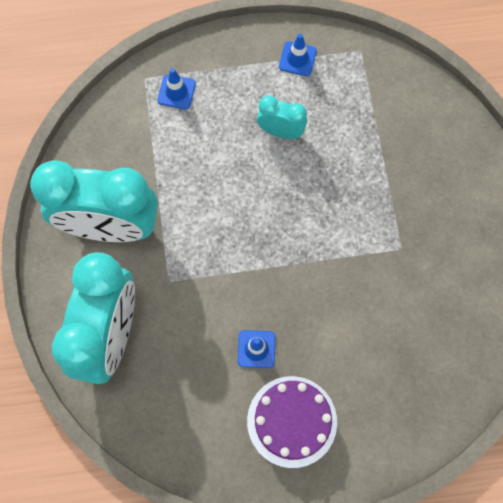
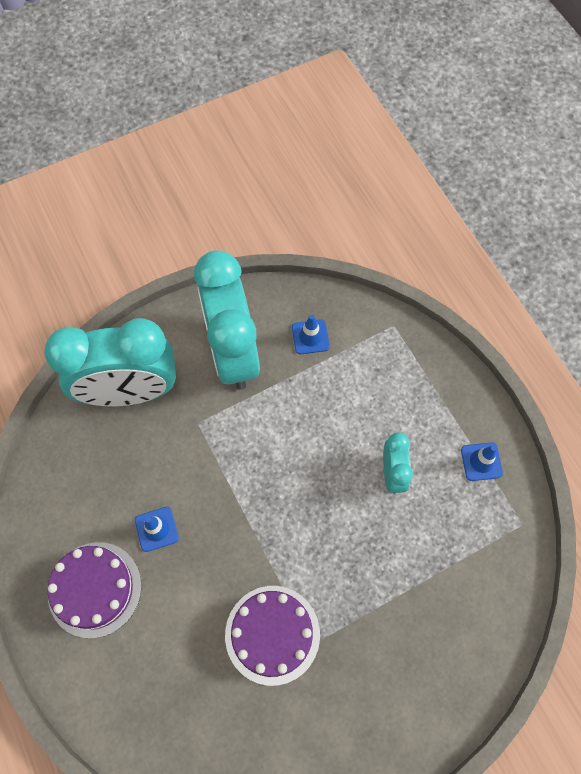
camera: 70 degrees right, 5 degrees down
(176, 92) = (392, 359): blue traffic cone -> blue traffic cone (310, 337)
(383, 278) = (272, 634): none -> purple cake

